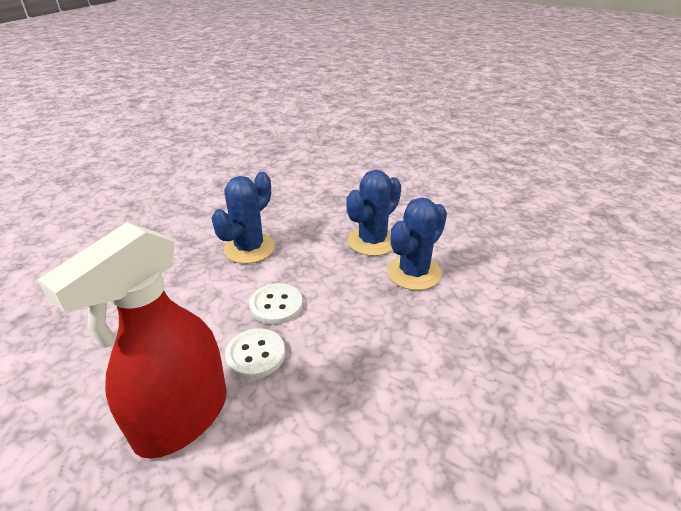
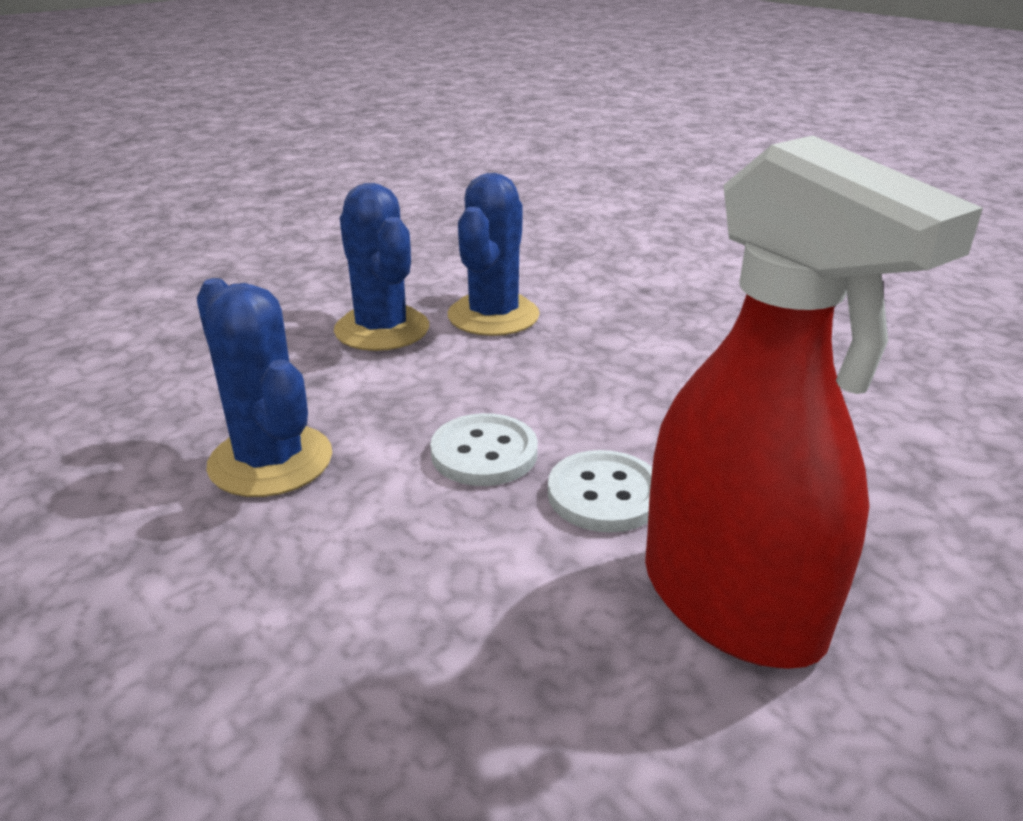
camera: 70 degrees left, 5 degrees down
(414, 273) = (493, 316): blue cactus -> blue cactus turned 45 degrees clockwise

